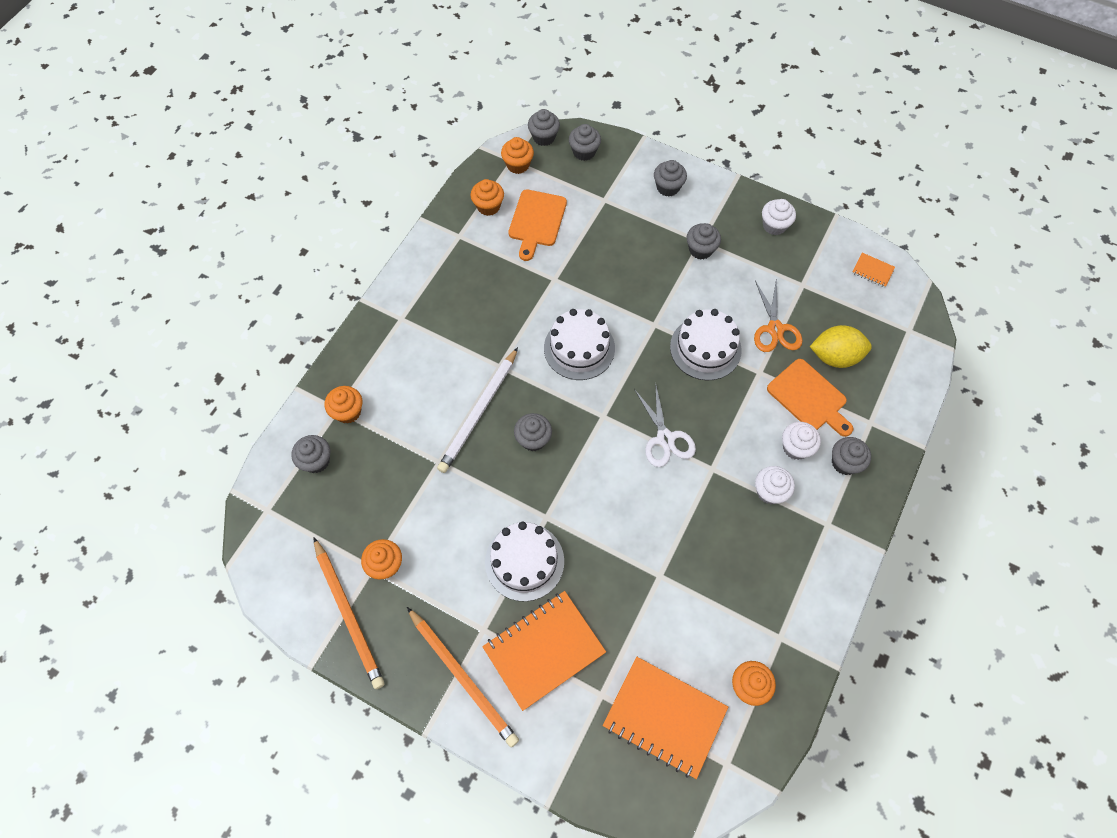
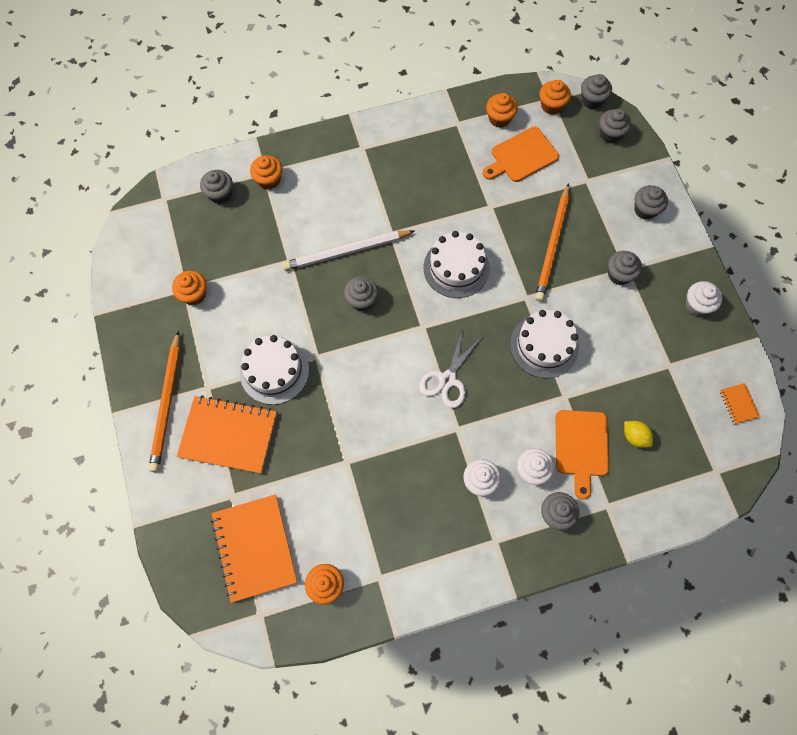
camera: 45 degrees right, 5 degrees up
(349, 614) = (145, 304): orange pencil -> orange pencil (552, 245)
(775, 329) = (611, 378): orange scissors -> none
(834, 356) = (634, 437): yellow lemon -> yellow lemon, size x0.58

